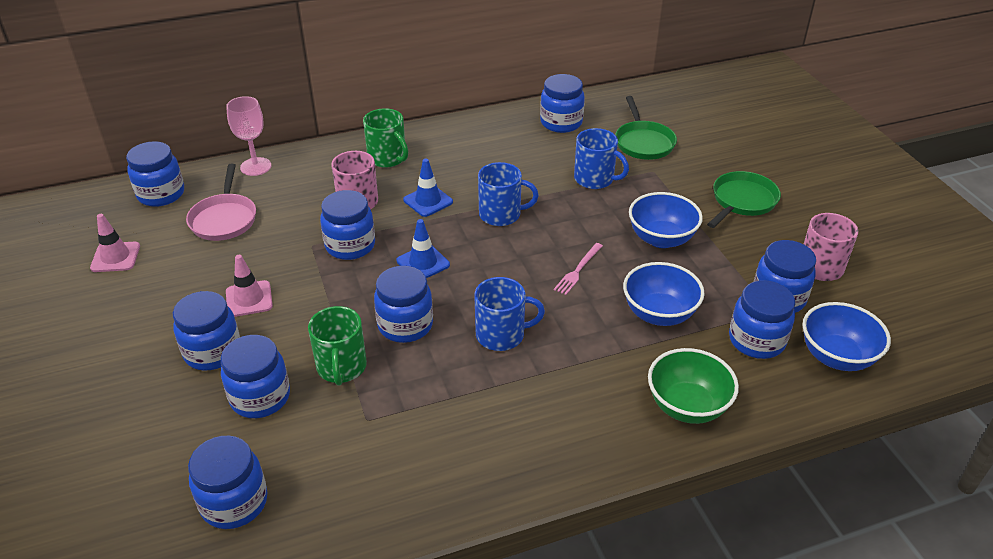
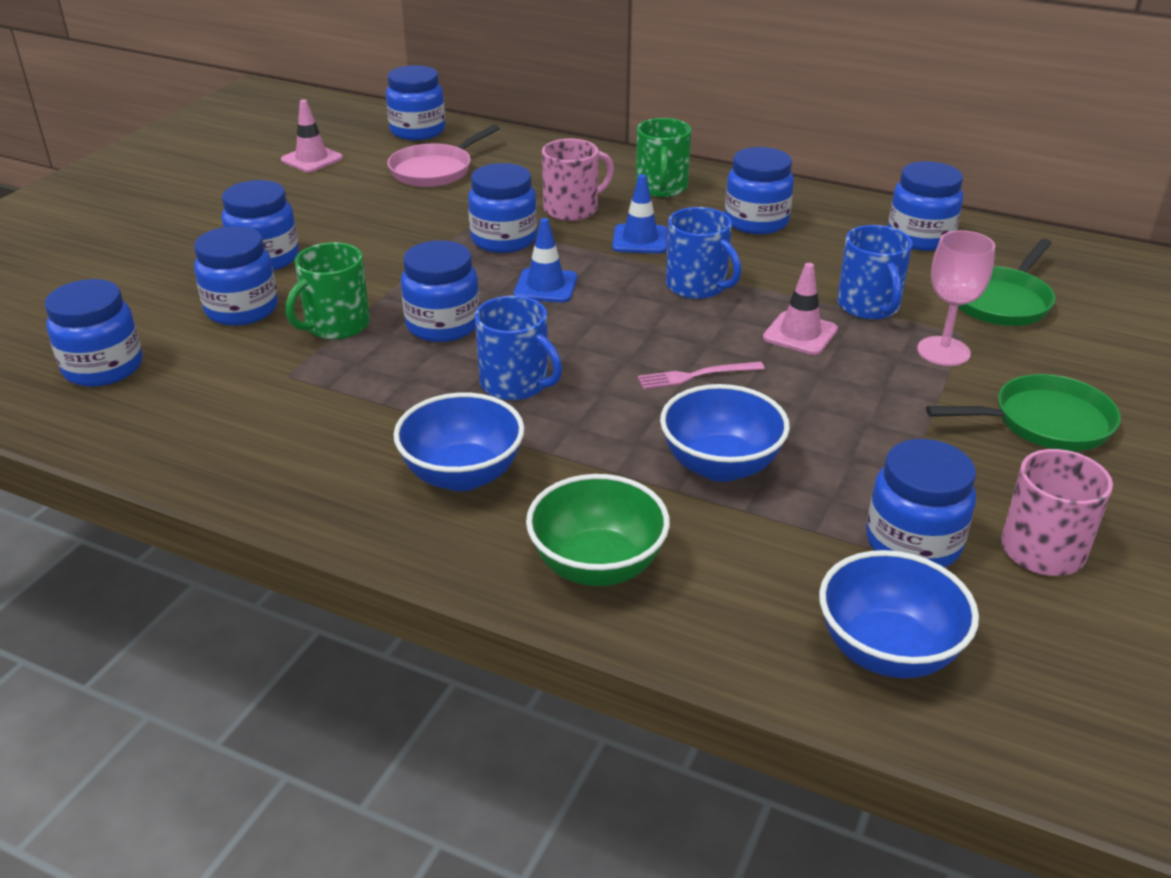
camera: 45 degrees right, 5 degrees down
(249, 299) = (354, 236): pink traffic cone -> pink traffic cone (800, 334)
(256, 166) = (527, 143): pink goblet -> pink goblet (943, 351)
(661, 239) = (854, 401): blue bowl -> blue bowl (462, 475)
(756, 340) = (800, 564): blue jar -> blue jar (756, 222)

